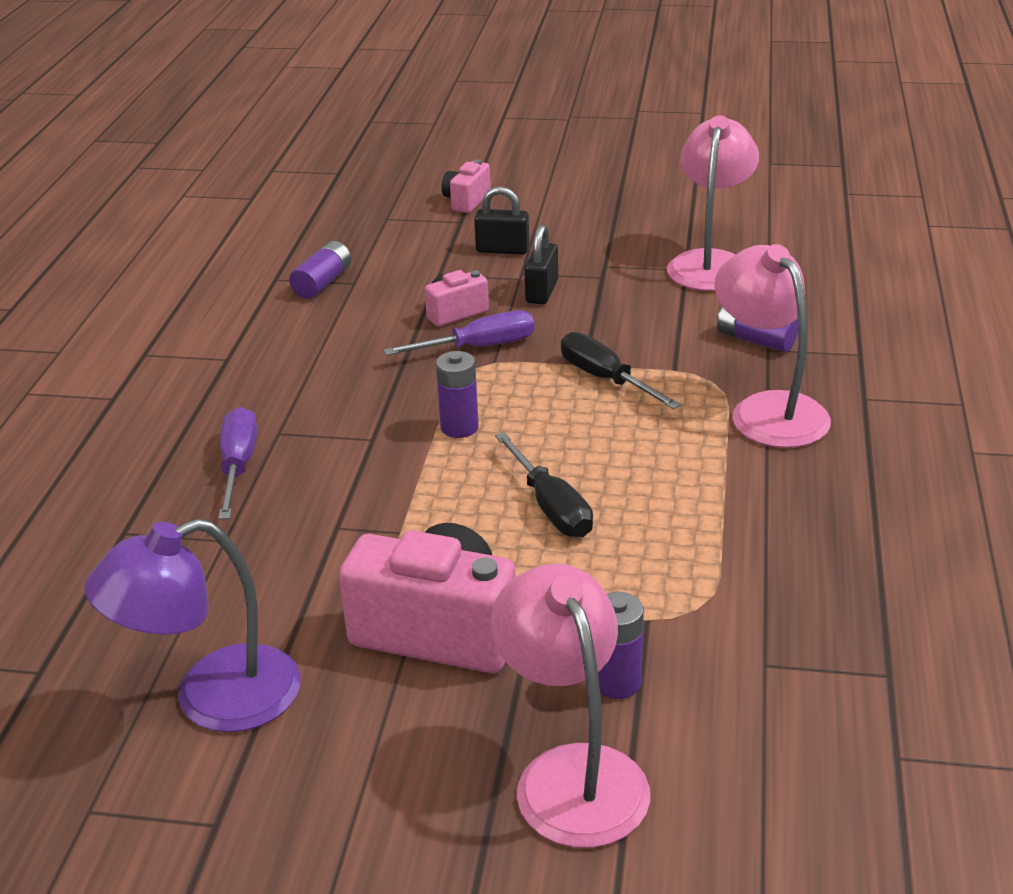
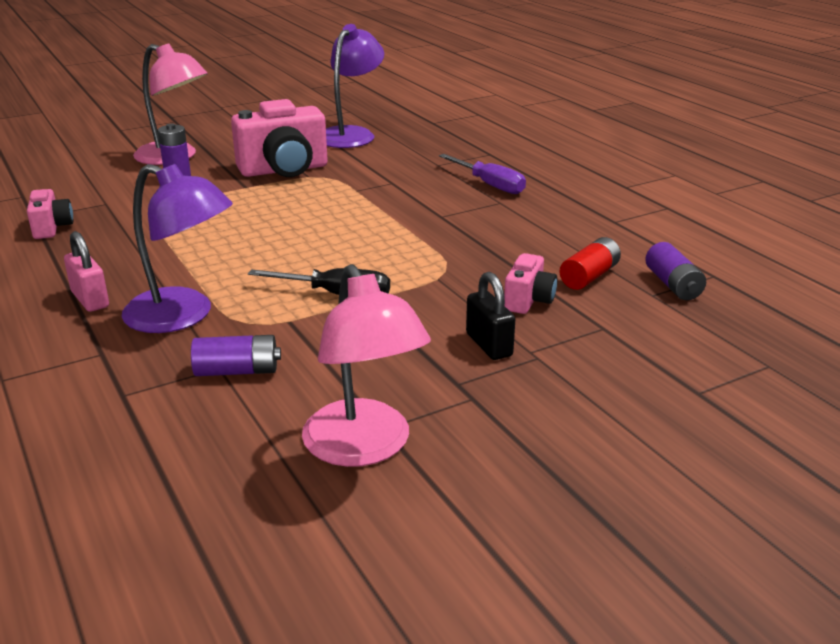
camera: 140 degrees right, 5 degrees down
(369, 313) = (589, 276): none -> red battery
(459, 427) = (397, 236): purple battery -> none
(466, 201) = (745, 422): pink camera -> pink camera (52, 228)
(479, 347) = (465, 283): purple screwdriver -> none
(502, 250) = (596, 374): black padlock -> none
(551, 507) = (285, 221): black screwdriver -> none
(768, 409) = (183, 316): pink lamp -> purple lamp
(854, 467) = (90, 299): none -> pink padlock

